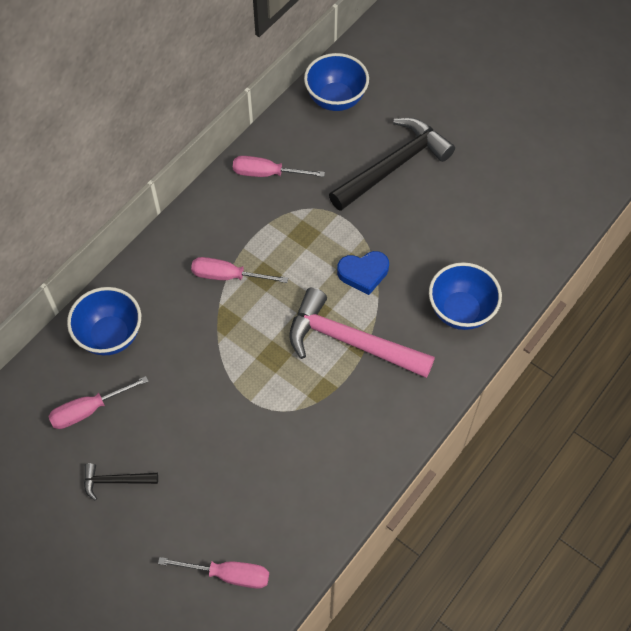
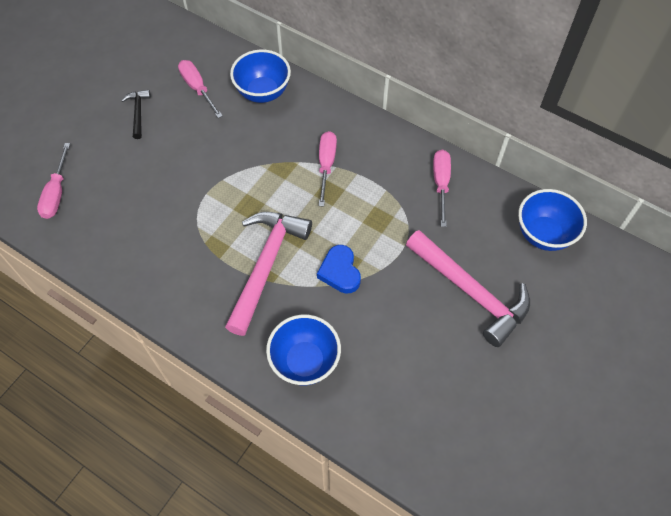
camera: 85 degrees right, 0 degrees up
(394, 166) = (471, 292): black hammer -> pink hammer

